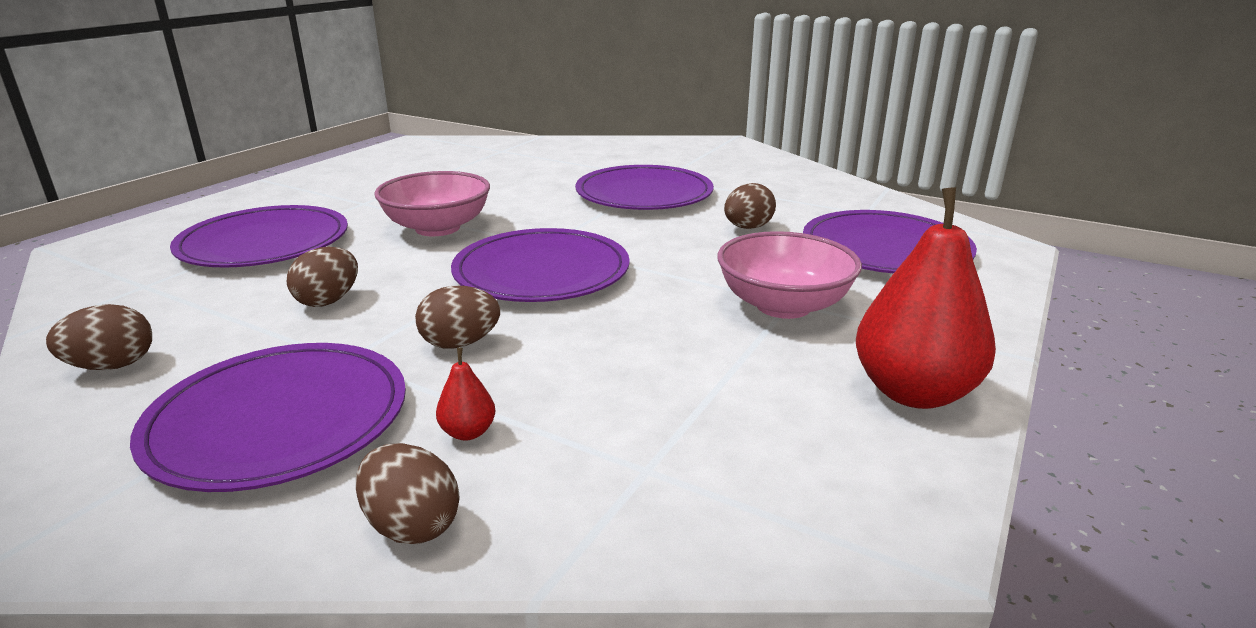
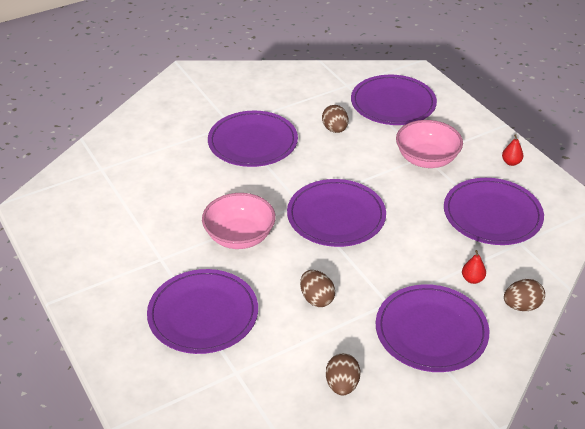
camera: 60 degrees left, 15 degrees up
(460, 343) = (397, 263): brown egg -> none
(706, 409) = (492, 214): none -> purple plate
(913, 392) = (511, 162): red pear -> red pear, size x0.42

